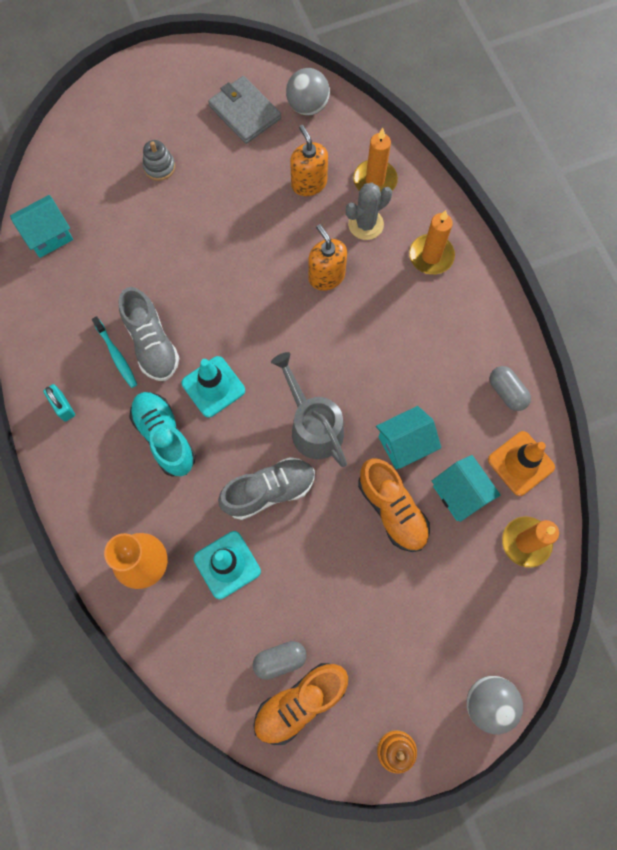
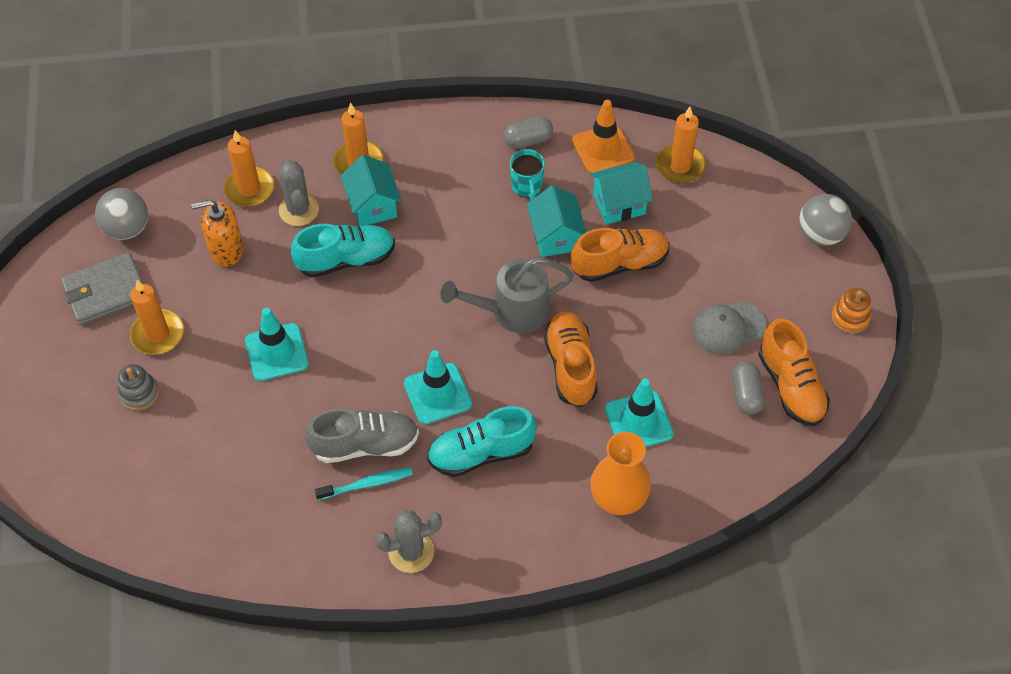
camera: 75 degrees left, 15 degrees down
(48, 236) = (181, 531): turquoise house -> turquoise house (373, 206)
(63, 406) = (411, 552): turquoise padlock -> grey cactus
(215, 161) = (158, 334): none -> orange candle
(221, 251) = (276, 352): none -> turquoise traffic cone
(269, 491) = (570, 366): grey shoe -> orange shoe
(326, 276) = (346, 260): orange soap dispenser -> turquoise shoe
(349, 627) = (728, 328): none -> grey cap
(453, 404) = (527, 186): none -> turquoise mug

